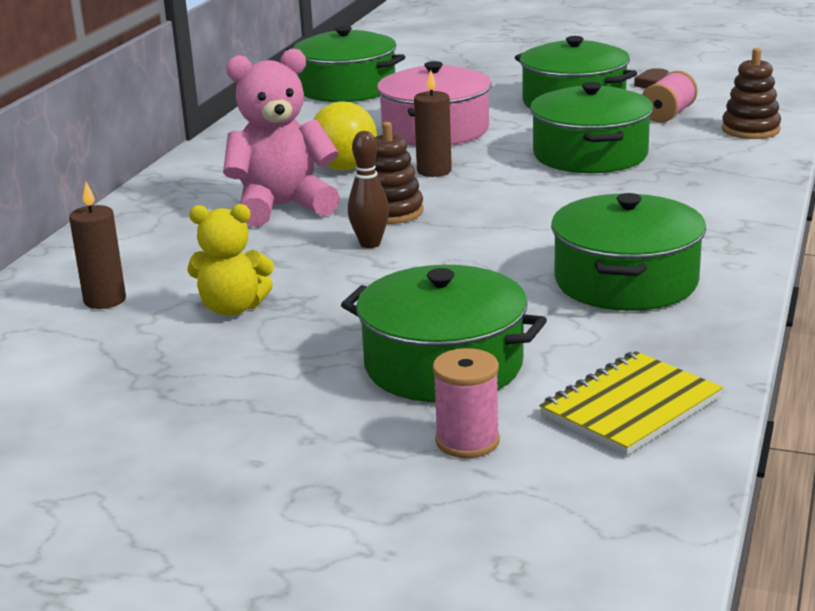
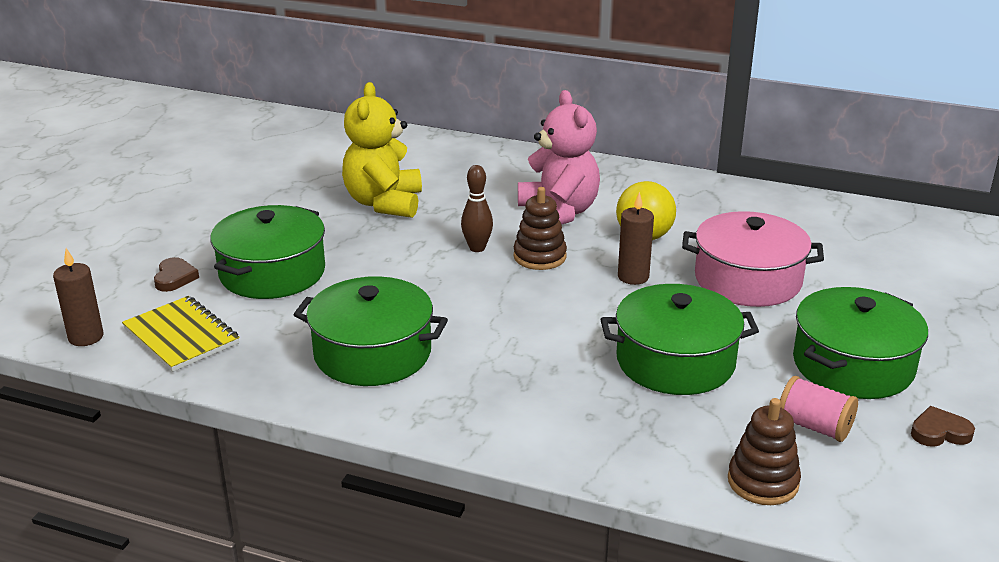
camera: 90 degrees right, 5 degrees up
(105, 300) = (411, 164): brown candle -> brown candle (86, 337)
(232, 308) = (384, 203): yellow teddy bear -> yellow teddy bear, size x1.56
(347, 88) = (874, 235): green pot -> none
(467, 441) = (175, 278): pink spool -> brown heart

